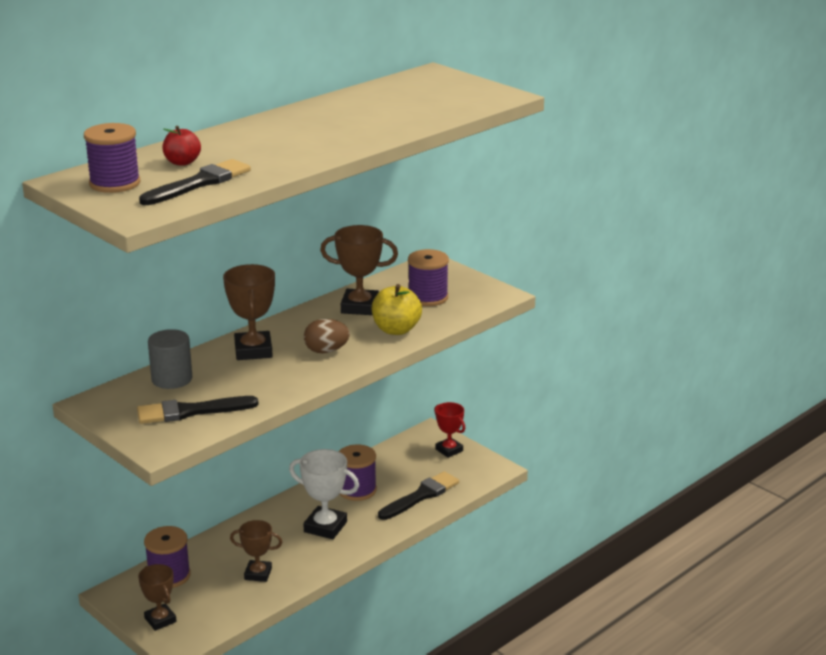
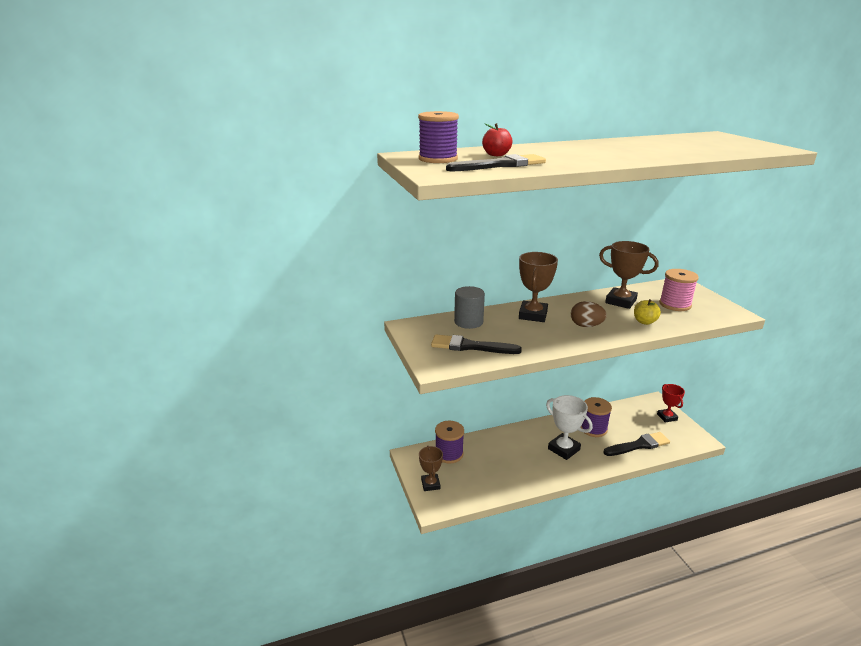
camera: 25 degrees right, 0 degrees up
(258, 574) = (506, 470): brown trophy -> none
(396, 330) = (644, 322): yellow apple -> yellow apple, size x0.65
(428, 297) = (675, 304): purple spool -> pink spool

